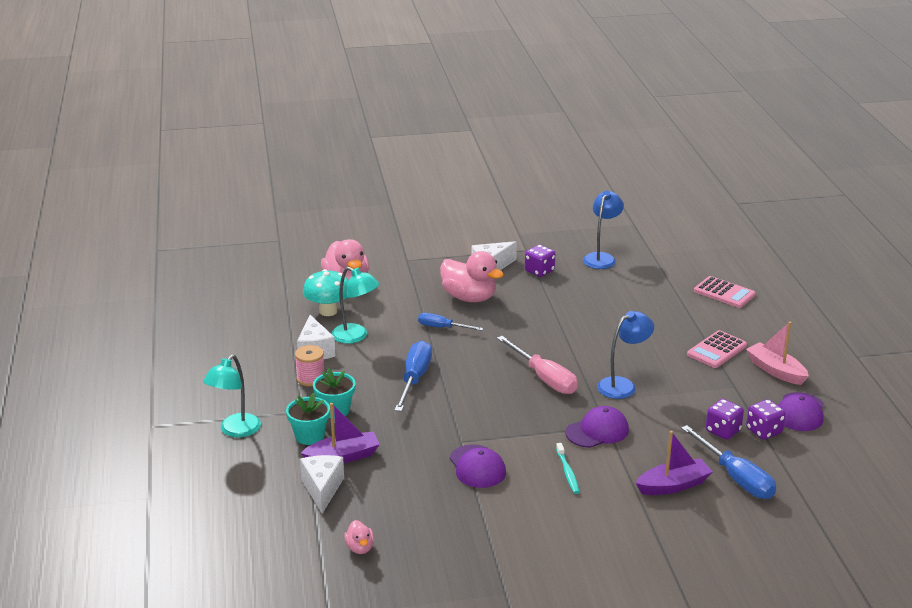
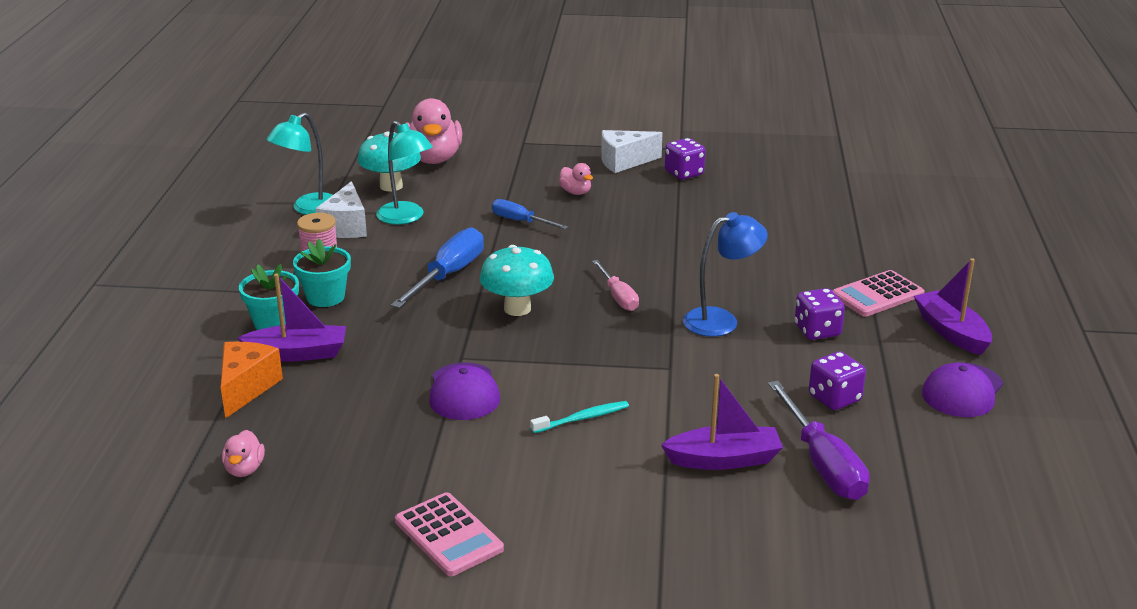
camera: 15 degrees right, 0 degrees up
(235, 431) = (188, 303): turquoise lamp -> turquoise lamp (308, 208)
(322, 489) = (246, 388): white cheese -> orange cheese
(469, 298) = (576, 192): pink duck -> pink duck, size x0.47
(479, 398) = (517, 309): none -> turquoise mushroom
(544, 378) = (618, 297): pink screwdriver -> pink screwdriver, size x0.61
(567, 472) = (582, 418): turquoise toothbrush -> turquoise toothbrush turned 120 degrees counterclockwise
(597, 431) = (653, 372): purple cap -> none
(601, 258) = (775, 168): blue lamp -> none
(724, 293) = (923, 227): pink calculator -> pink calculator (449, 535)
(735, 477) = (822, 463): blue screwdriver -> purple screwdriver
(764, 431) = (895, 408): purple dice -> purple dice (817, 331)
(776, 371) = (951, 332): pink boat -> purple boat

